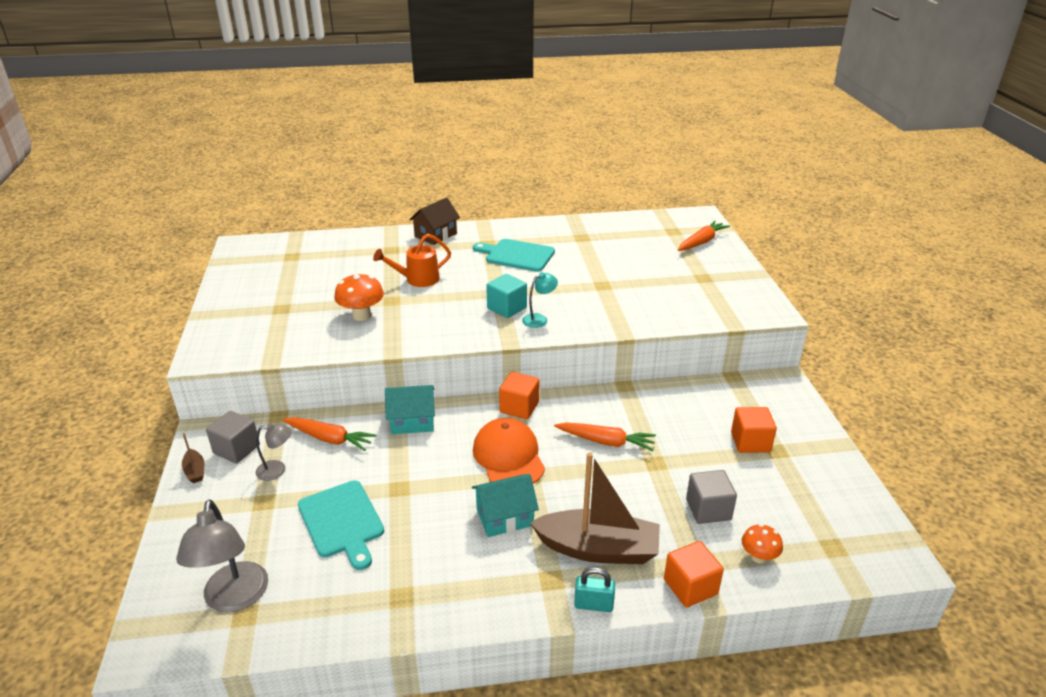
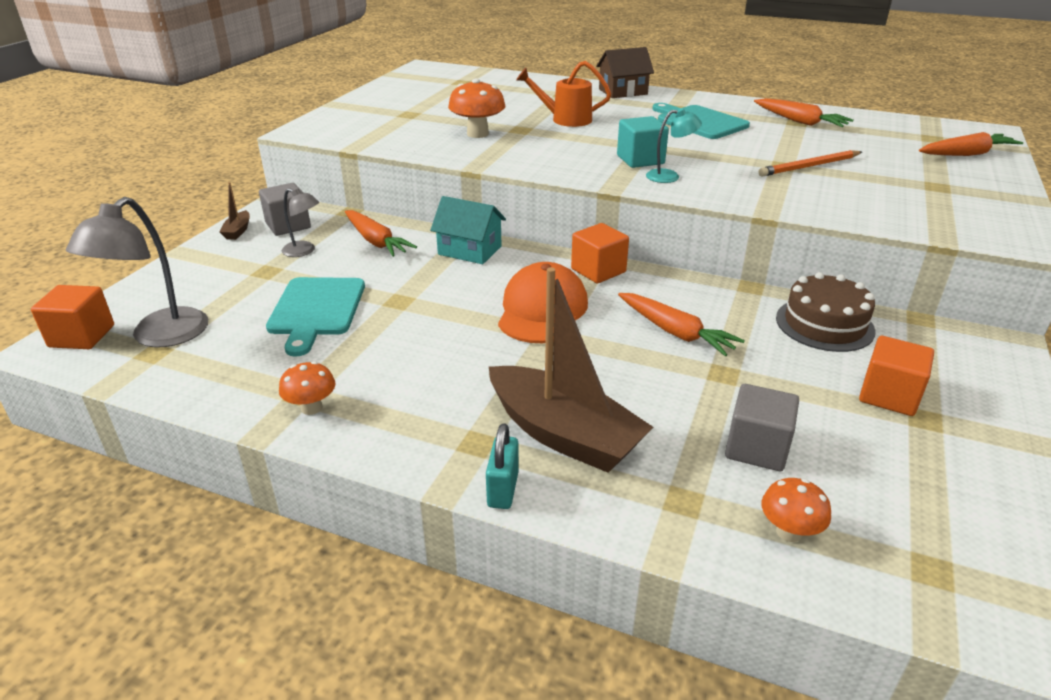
camera: 30 degrees right, 0 degrees up
(418, 604) = (311, 408): none -> orange mushroom
(505, 517) = (483, 363): turquoise house -> none
(583, 236) = (799, 121): none -> orange carrot
(593, 604) = (503, 489): turquoise padlock -> turquoise padlock turned 60 degrees clockwise
(619, 281) = (809, 166): none -> orange pencil
(685, 401) = (824, 324): none -> brown cake
(690, 586) = (652, 524): orange cube -> orange cube (82, 336)

